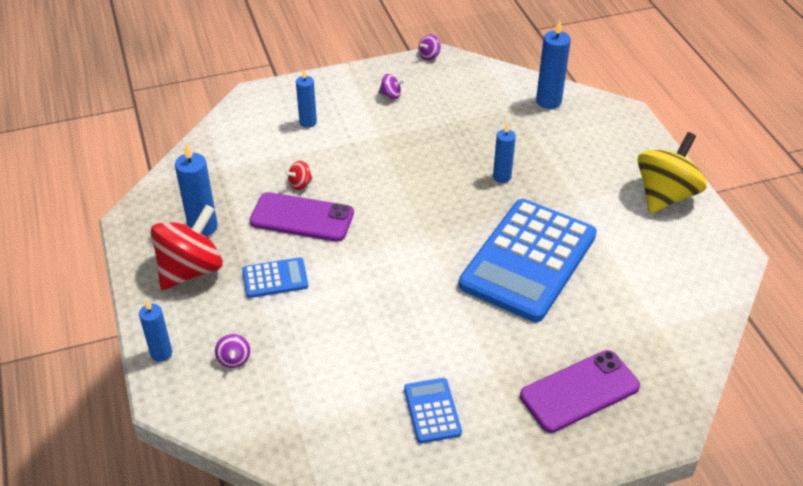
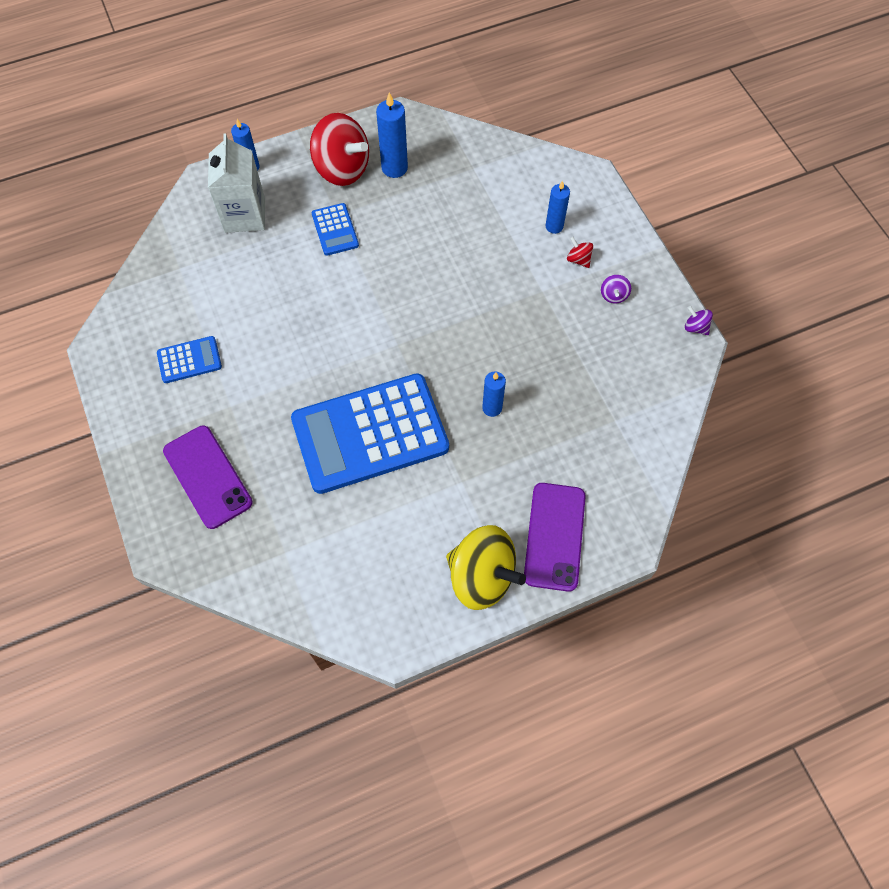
camera: 85 degrees right, 20 degrees up
(234, 359) = (244, 215): purple spinning top -> white carton
(300, 184) = (459, 232): red spinning top -> red spinning top (578, 259)
(302, 217) = (414, 239): purple phone -> purple phone (555, 536)
(528, 260) = (370, 434): blue calculator -> blue calculator turned 45 degrees counterclockwise
(548, 101) = (633, 455): blue candle -> none

